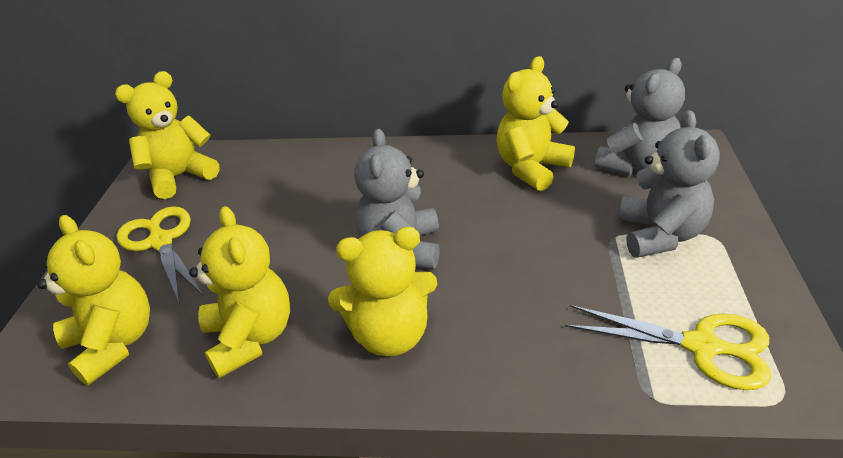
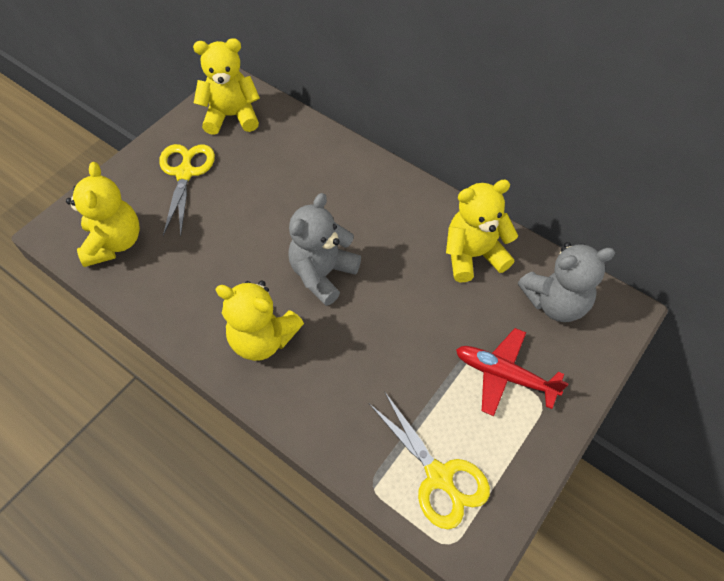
camera: 30 degrees right, 20 degrees up
(250, 338) = (186, 288): yellow teddy bear -> none
(660, 235) = (504, 375): grey teddy bear -> red plane

